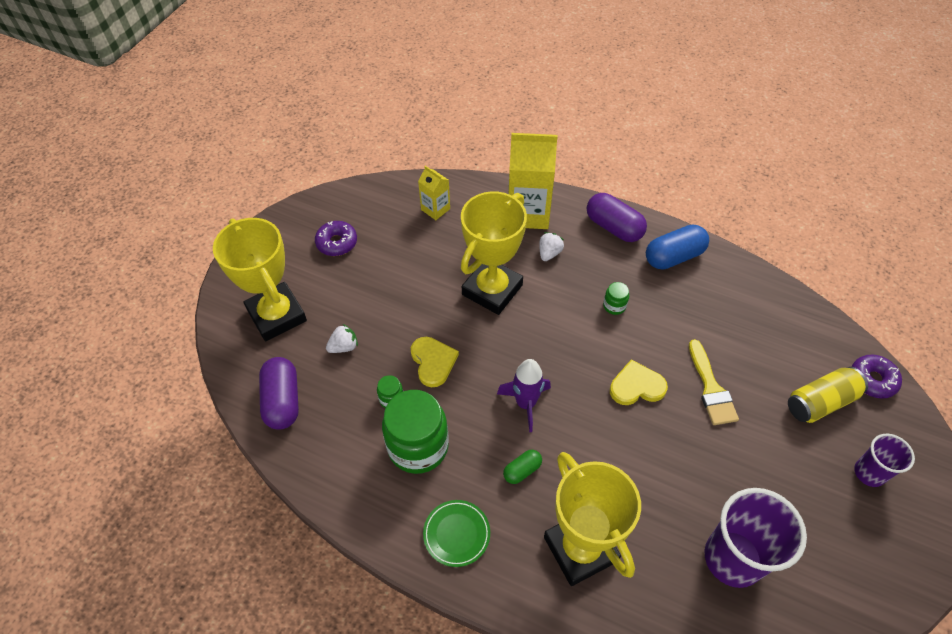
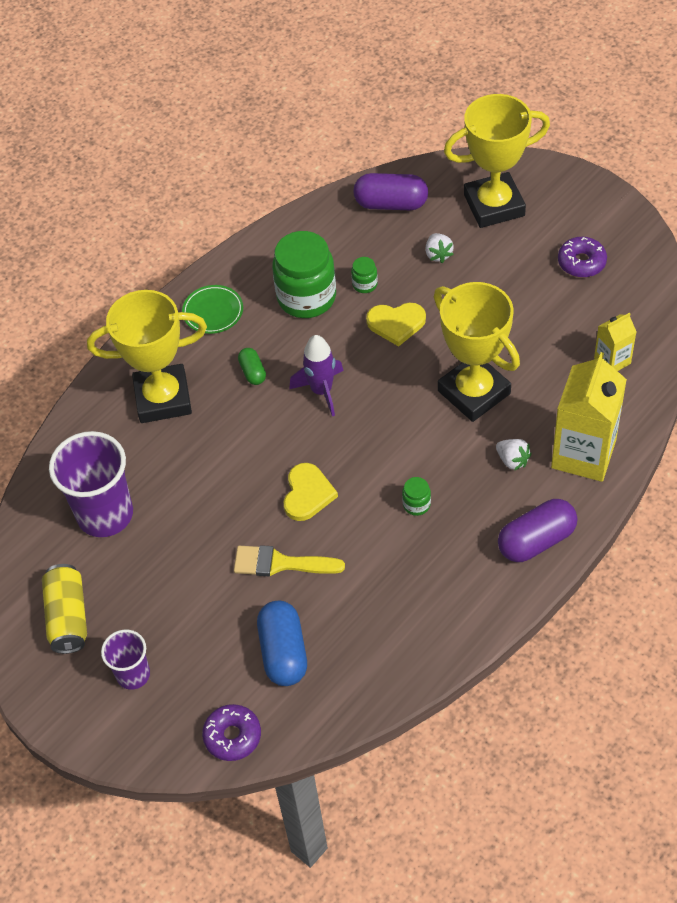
camera: 110 degrees right, 0 degrees up
(673, 257) = (471, 592): blue capsule -> blue capsule (283, 652)
(820, 402) = (226, 666): yellow can -> yellow can (68, 617)

